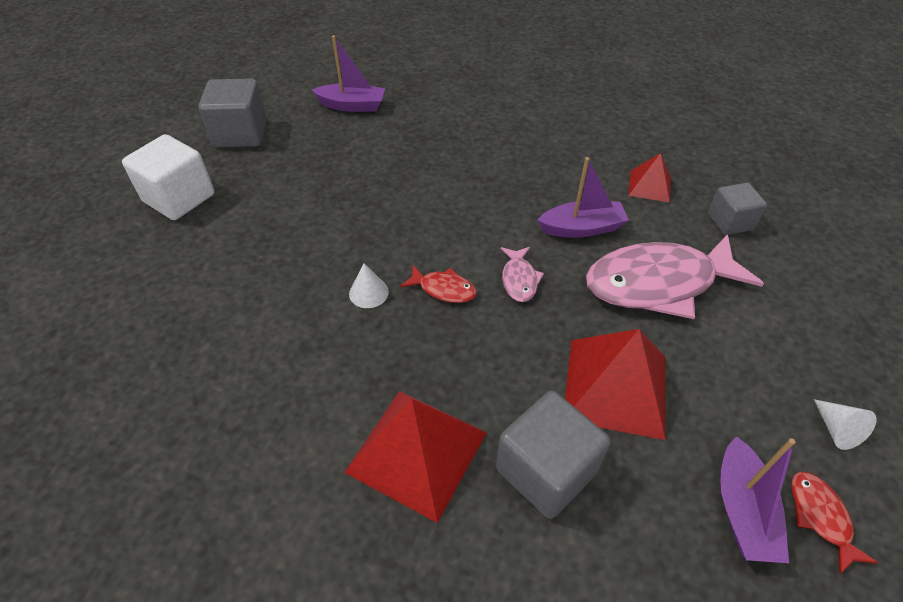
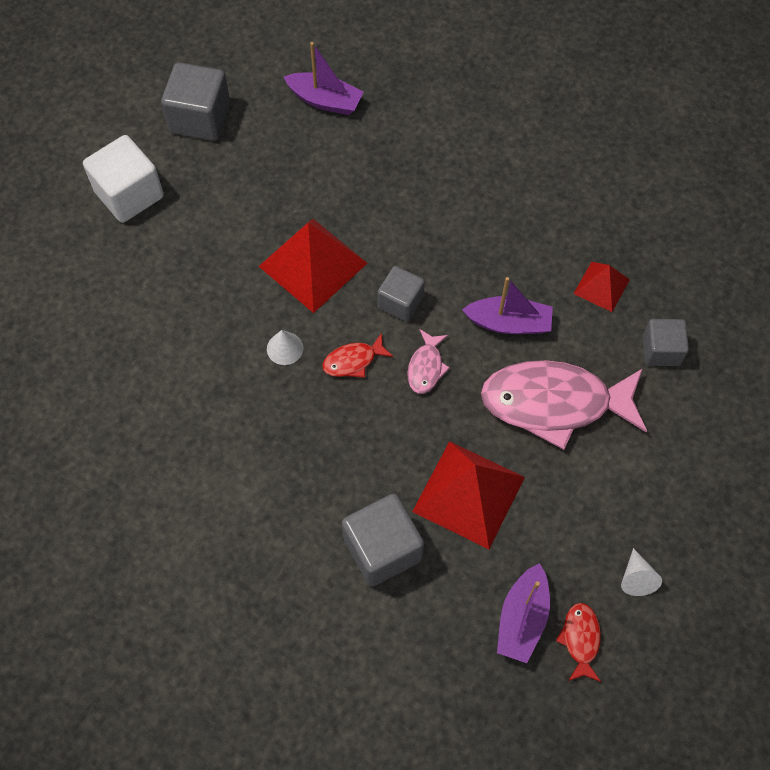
camera: 15 degrees right, 15 degrees up
(416, 451) = (286, 507): red pyramid -> red pyramid (313, 264)
(443, 289) = (353, 361): red fish -> red fish turned 120 degrees clockwise
(472, 232) = (400, 302): none -> grey cube

